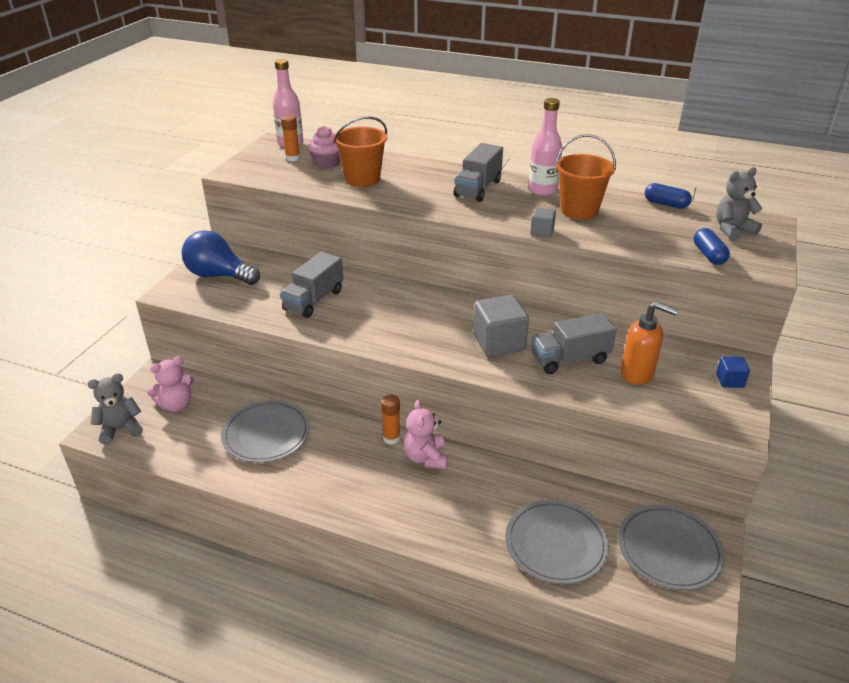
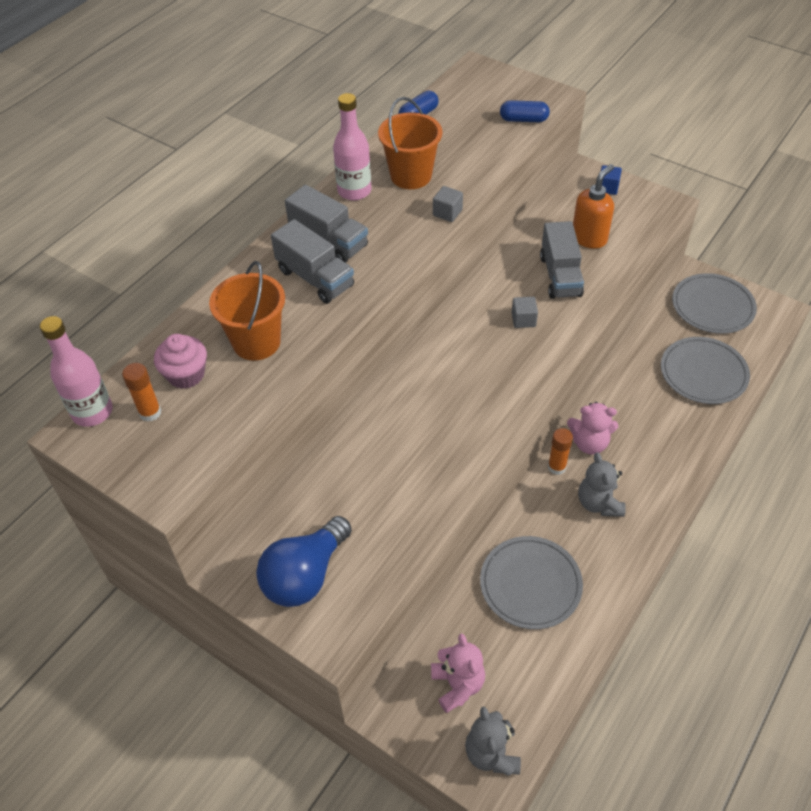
camera: 75 degrees left, 15 degrees up
(313, 300) = (399, 470): grey truck -> grey truck (315, 278)
(499, 342) = (523, 320): grey cube -> grey cube, size x0.51
(732, 230) = (483, 92): grey teddy bear -> grey teddy bear (599, 503)

